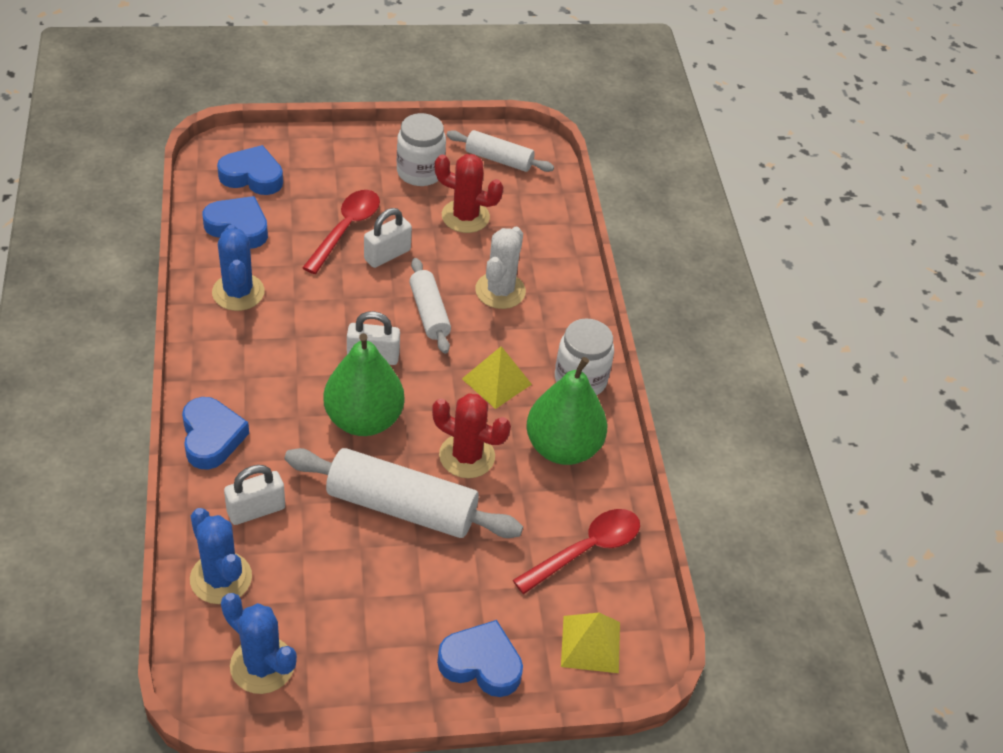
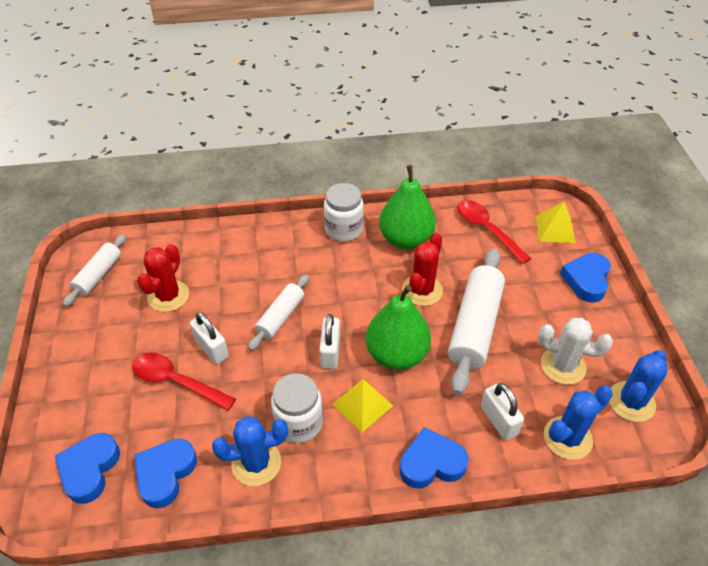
camera: 85 degrees left, 0 degrees up
(420, 172) = (106, 329): white jar -> white jar (299, 423)
(429, 313) = (280, 317): white rolling pin -> white rolling pin turned 45 degrees counterclockwise
(496, 381) = (349, 274): yellow pyramid -> yellow pyramid (362, 405)
(500, 291) = (256, 273): white cactus -> white cactus (563, 366)

